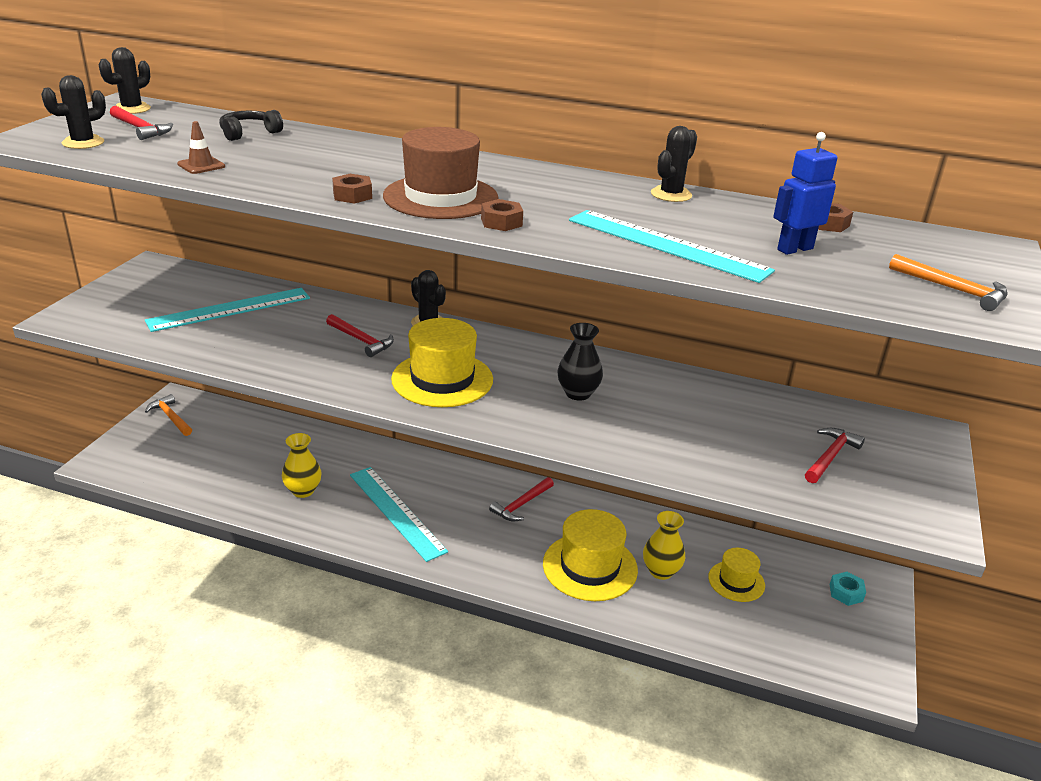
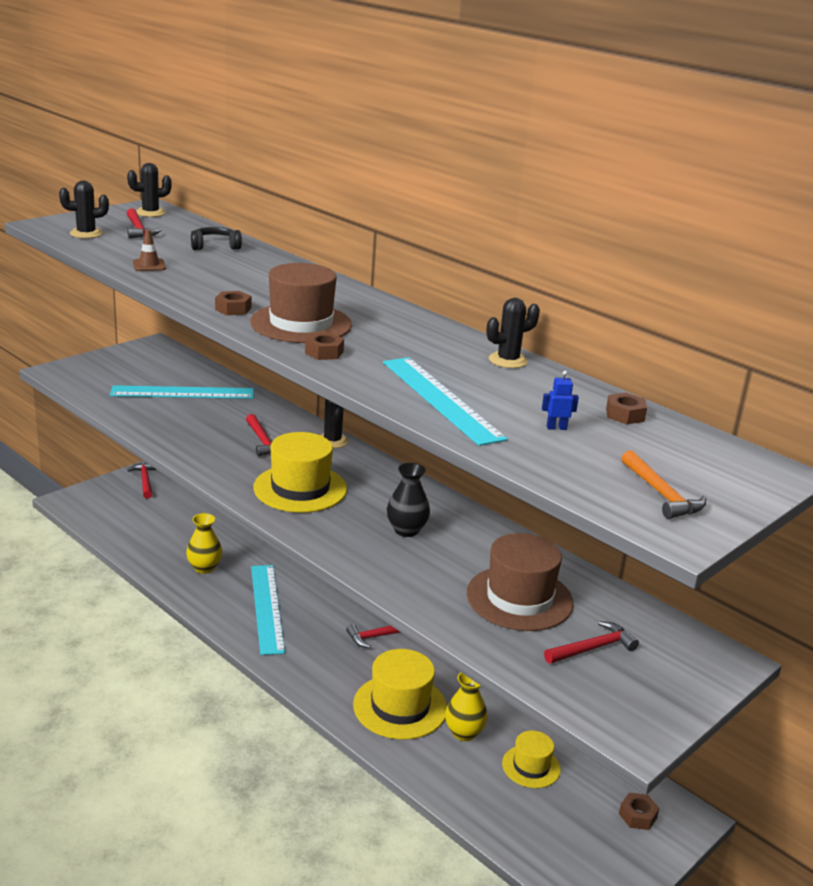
camera: 25 degrees right, 5 degrees down
(171, 417) = (145, 481): orange hammer -> red hammer
(731, 429) = (519, 598): none -> brown hat
(794, 249) = (556, 428): blue robot -> blue robot, size x0.55
(846, 593) = (637, 816): turquoise nut -> brown nut

